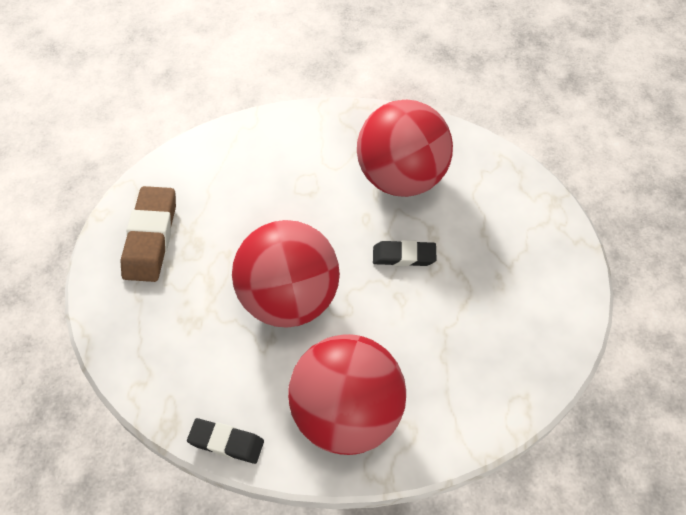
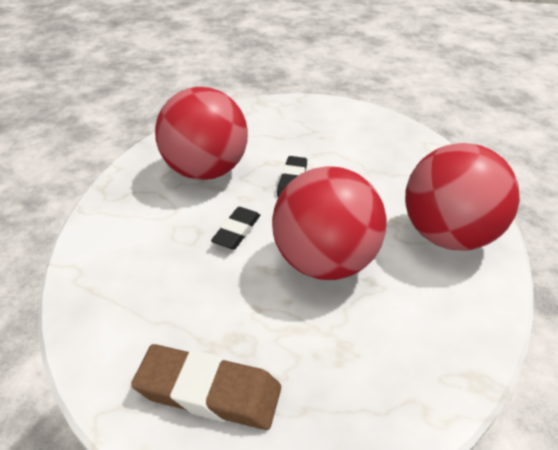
camera: 80 degrees left, 15 degrees down
(226, 442) = (489, 327): black eraser -> black eraser (236, 231)

